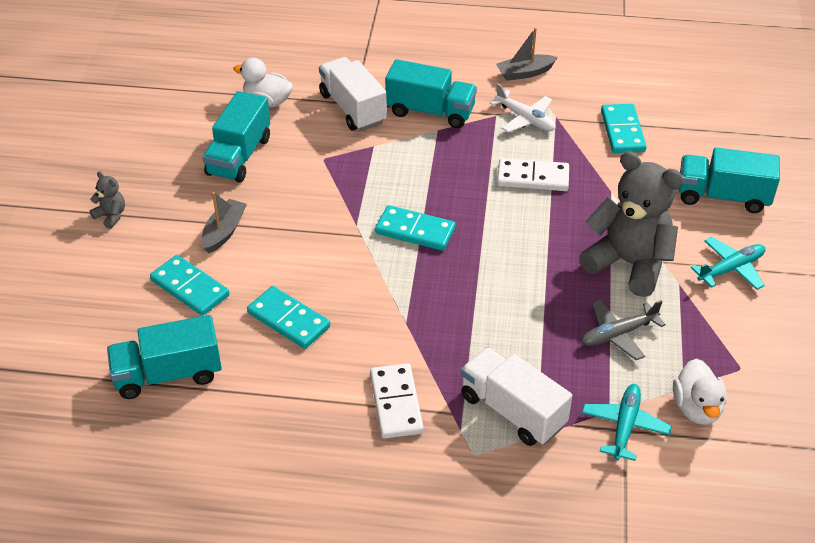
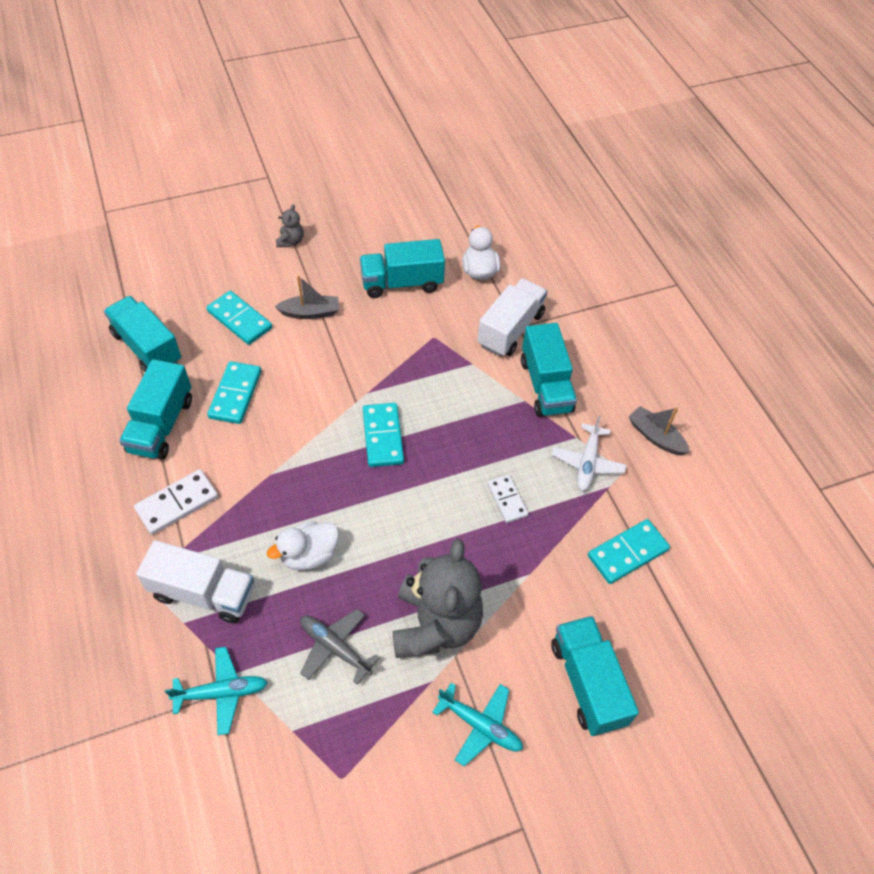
camera: 60 degrees right, 10 degrees up
(190, 288) = (239, 320): turquoise domino -> turquoise domino turned 60 degrees counterclockwise
(286, 390) = (161, 425): none -> turquoise truck
(512, 411) = (203, 593): white truck -> white truck turned 90 degrees clockwise
(533, 178) = (507, 500): white domino -> white domino, size x0.67
(696, 408) = (270, 751): white duck -> white duck (309, 555)

